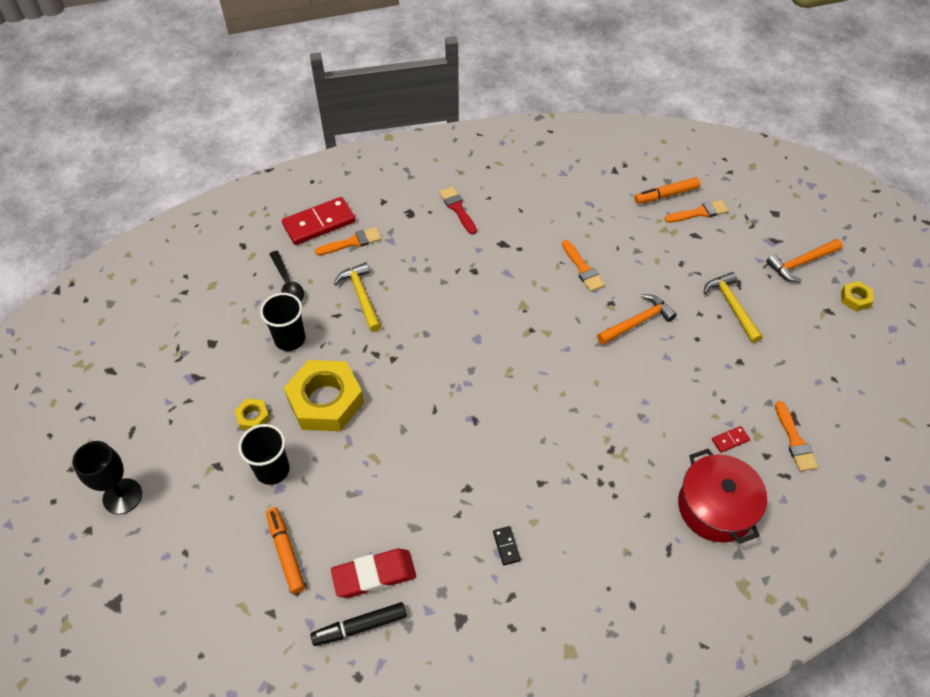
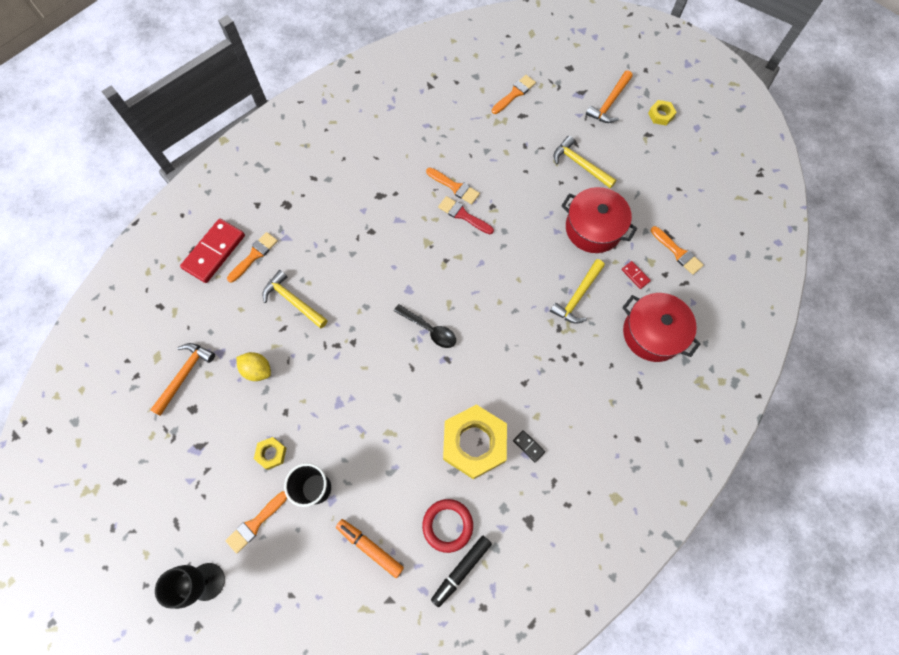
camera: 30 degrees left, 15 degrees up
(198, 470) = (255, 523): none -> orange brush
(288, 283) = (223, 321): black spoon -> black spoon (429, 329)
(290, 339) = (257, 370): black cup -> yellow lemon
(325, 401) = (321, 407): yellow nut -> yellow nut (474, 443)
(374, 575) = (447, 525): red eraser -> red ring
(457, 208) = (324, 181): red brush -> red brush (463, 215)
(637, 322) = (520, 213): orange hammer -> orange hammer (185, 375)
(651, 429) = (577, 296): none -> yellow hammer
(666, 195) = (482, 89): orange marker -> none
(709, 372) = (593, 228): none -> red pot
(730, 440) = (635, 275): red domino -> red domino turned 75 degrees counterclockwise

